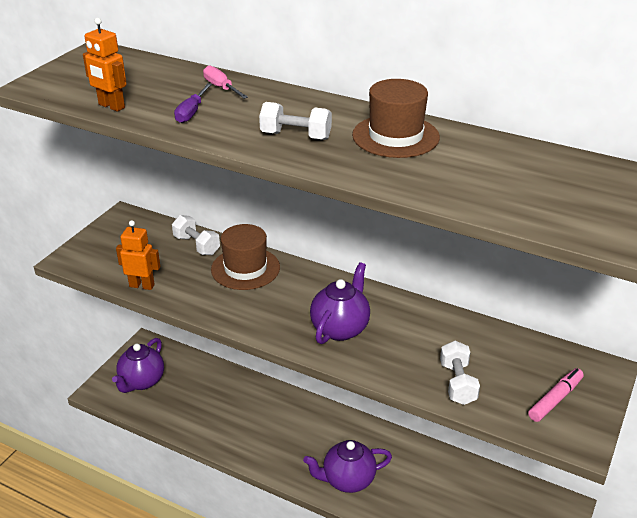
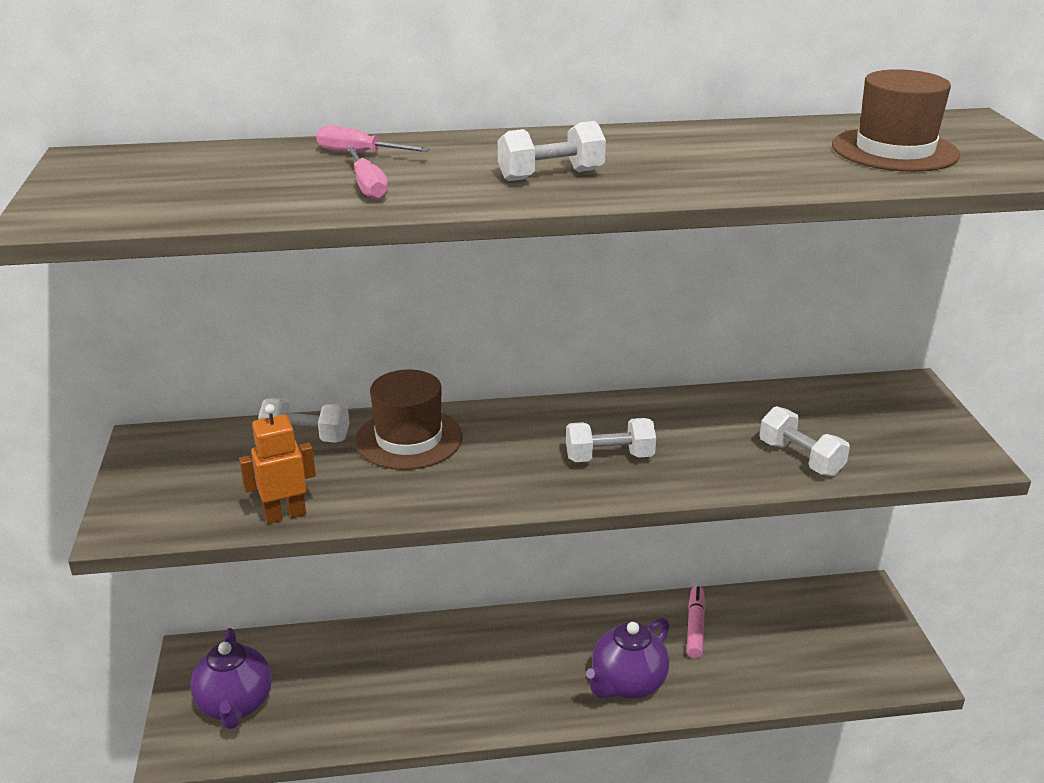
camera: 35 degrees left, 5 degrees down
(111, 106) = (233, 209): orange robot -> none
(191, 112) = (368, 187): purple screwdriver -> pink screwdriver
(340, 328) = (609, 457): purple teapot -> white dumbbell
(395, 136) = (664, 147): brown hat -> brown hat (894, 150)
(555, 399) = (905, 432): pink marker -> pink marker (695, 627)

